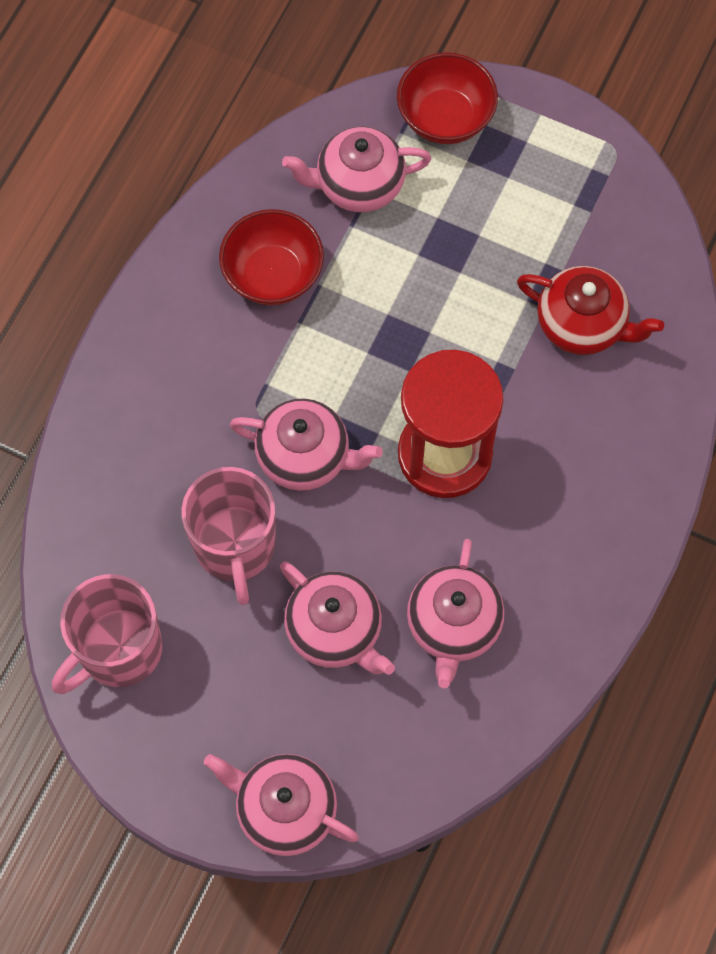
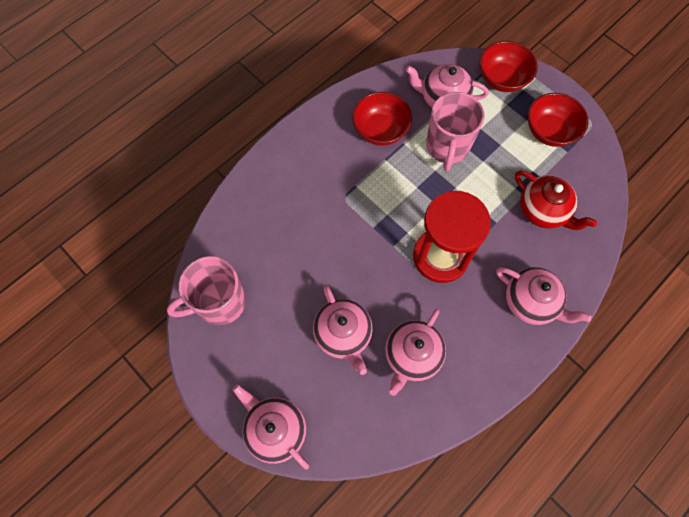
camera: 20 degrees right, 0 degrees up
(235, 547) = (305, 268): pink mug -> pink mug (447, 147)
(305, 456) = (362, 232): pink teapot -> pink teapot (531, 302)
(551, 186) = (549, 131): none -> red bowl

